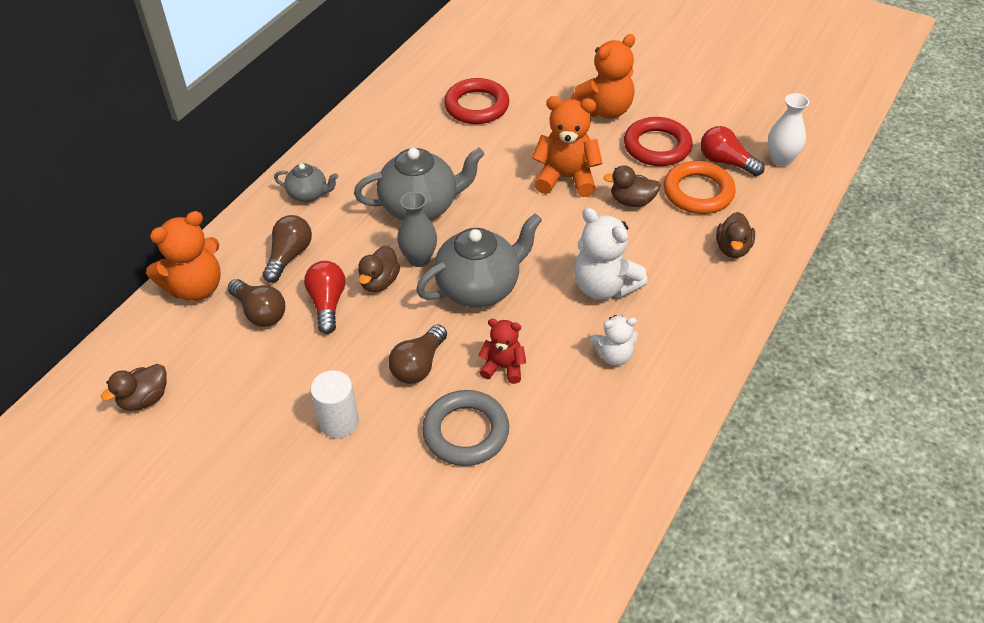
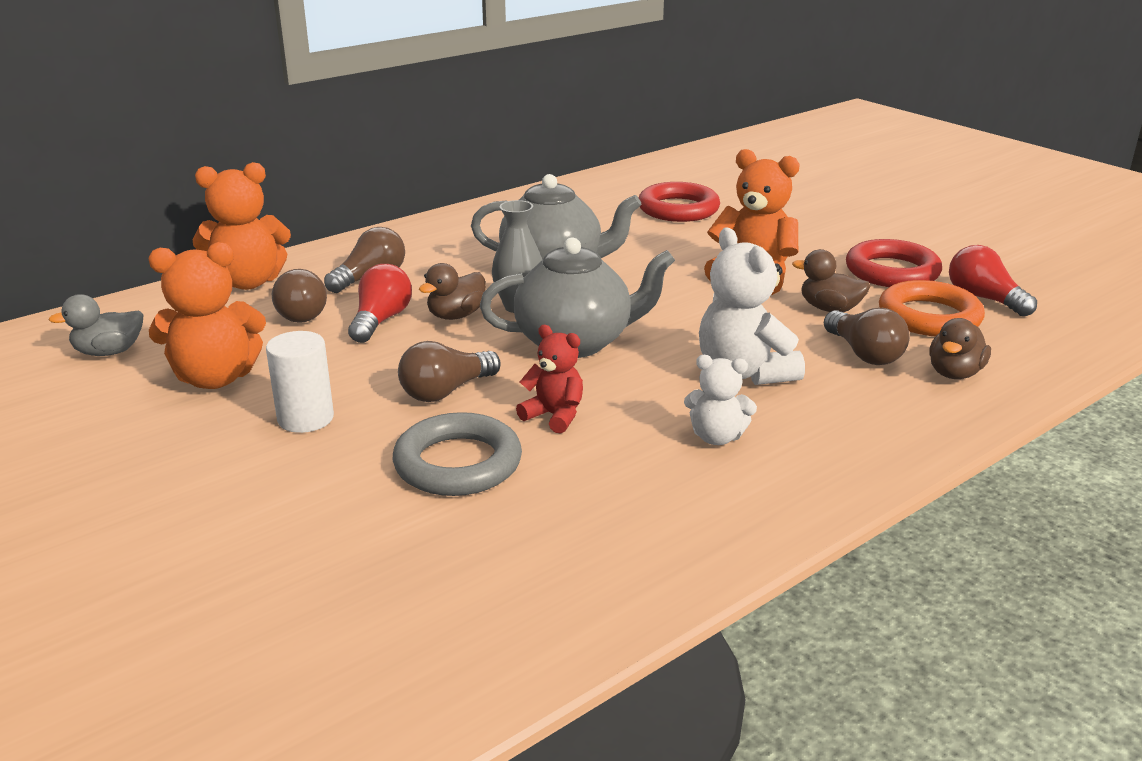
camera: 20 degrees right, 20 degrees down
(144, 399) = (109, 352): brown duck -> grey duck
(308, 194) = (433, 239): grey teapot -> none
(604, 110) = (838, 234): orange teddy bear -> orange teddy bear (215, 378)
(671, 244) = (864, 354): none -> brown light bulb
(781, 160) = (1068, 309): white vase -> none

